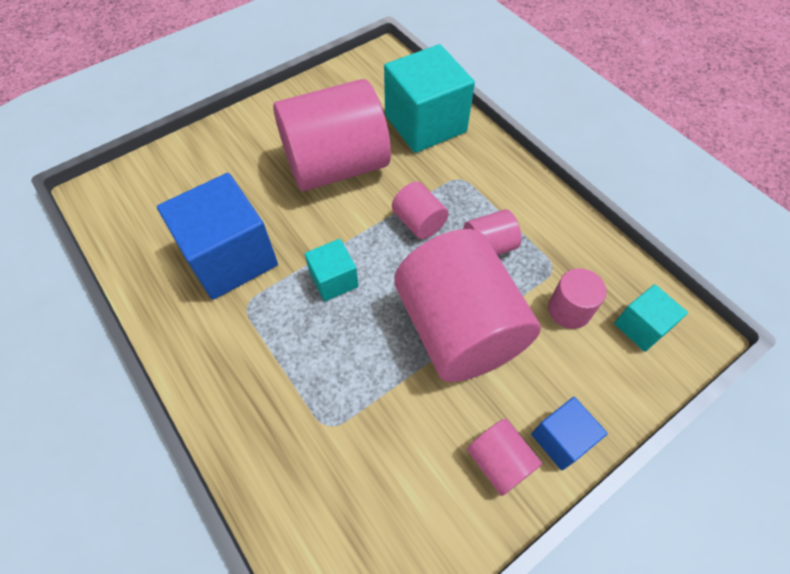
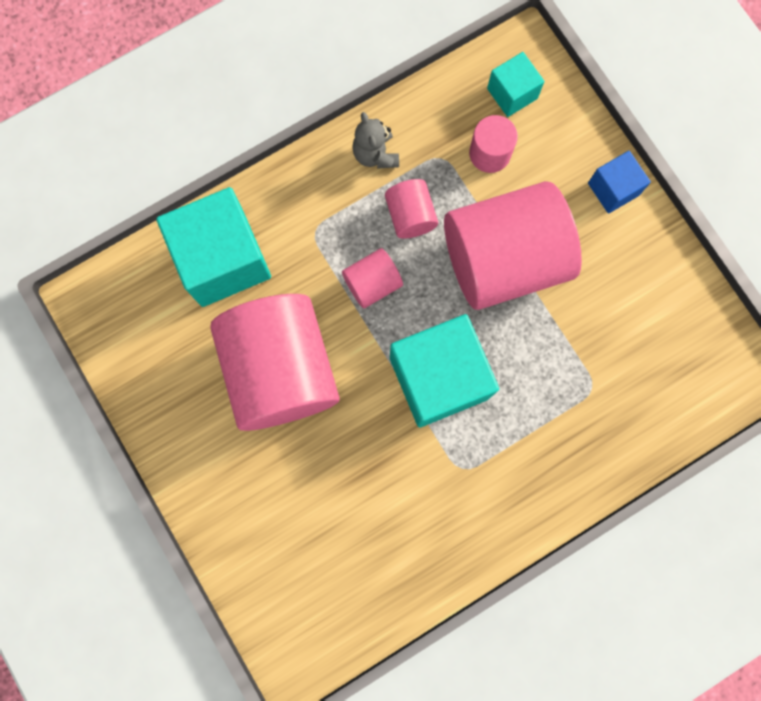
camera: 85 degrees left, 20 degrees up
(230, 257) = (401, 489): blue cube -> none
(334, 280) = (439, 378): turquoise cube -> turquoise cube, size x1.96
(499, 462) = (630, 244): pink cylinder -> none
(541, 216) = (375, 154): none -> grey teddy bear

